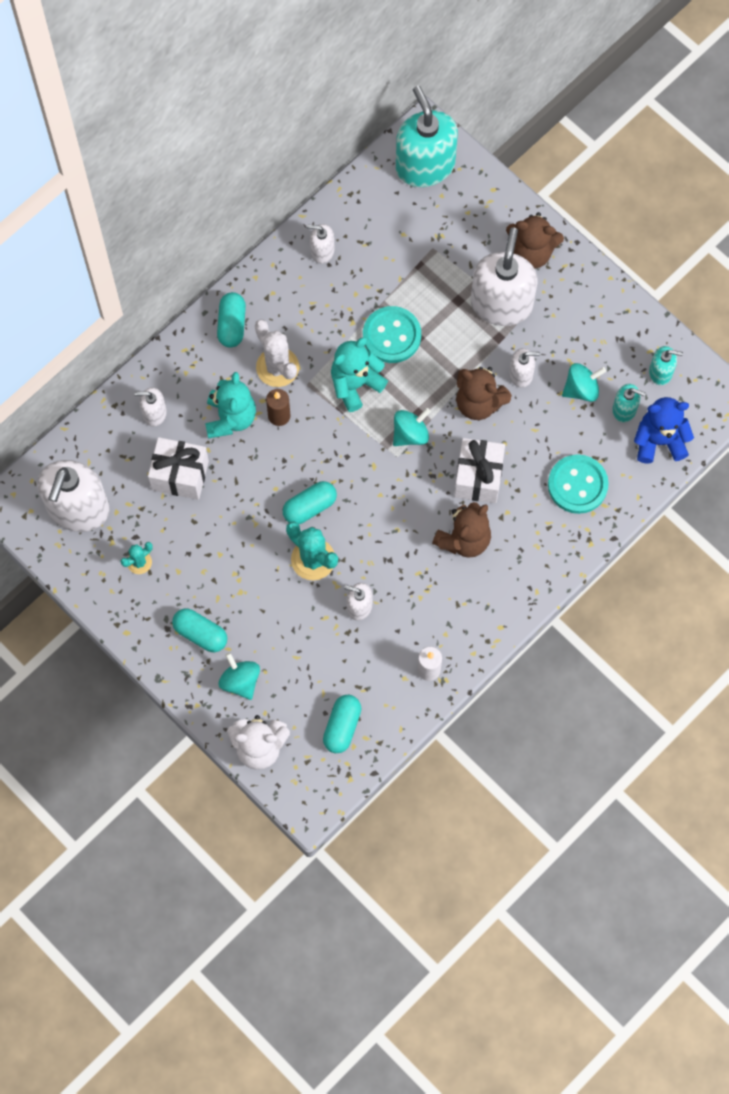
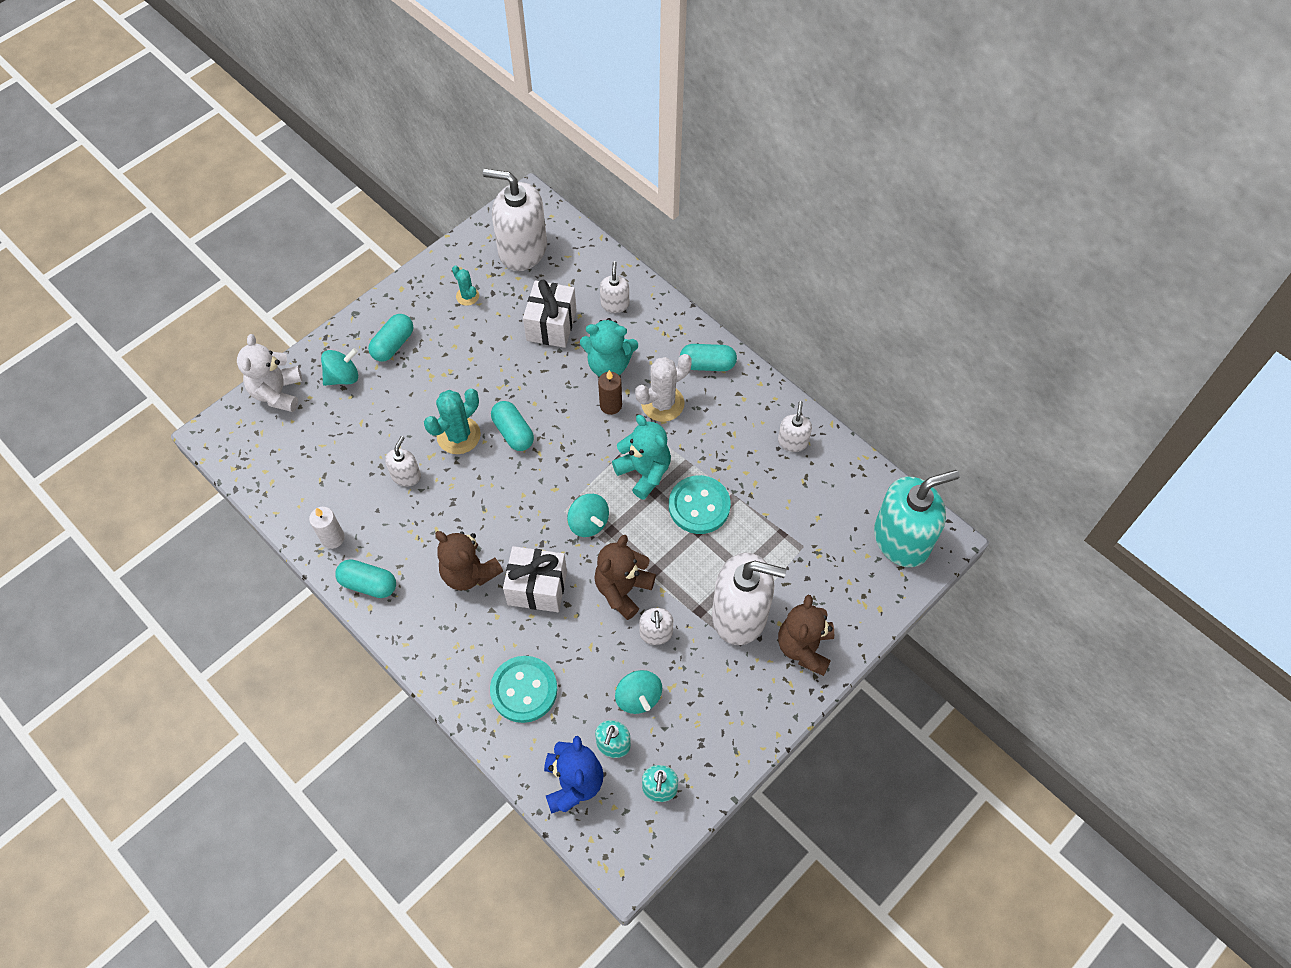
camera: 90 degrees right, 10 degrees down
(342, 727) = (285, 461): turquoise capsule -> turquoise capsule (368, 584)

